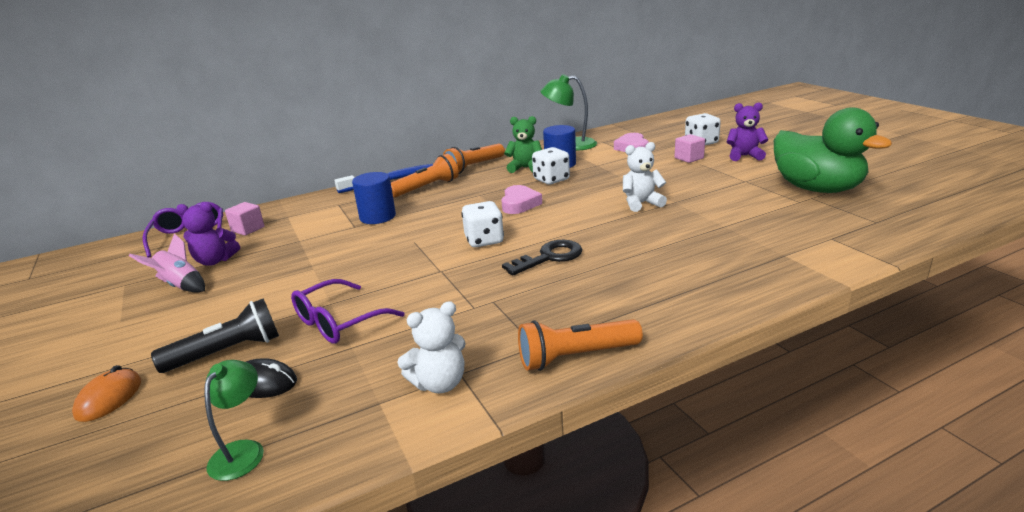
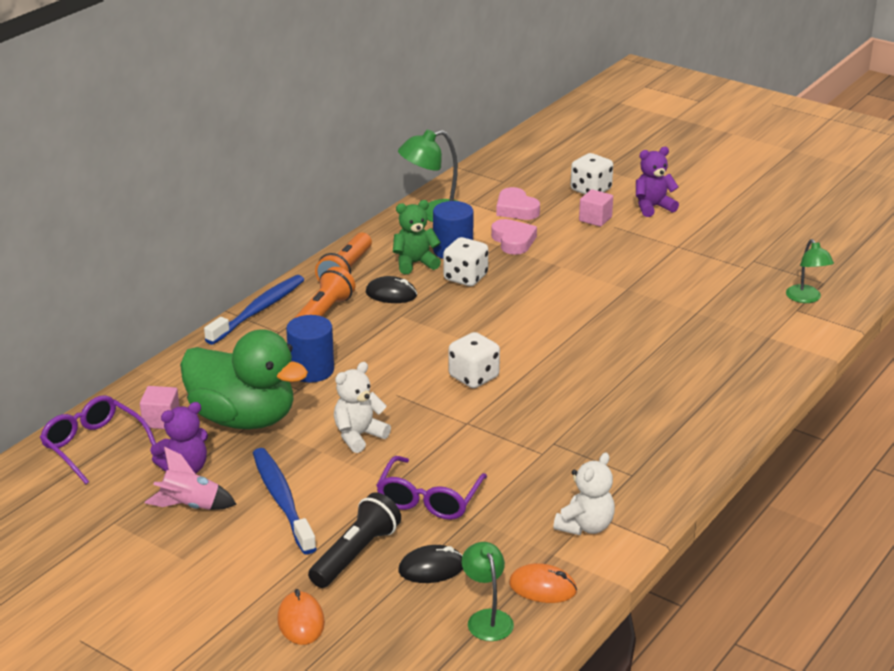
camera: 30 degrees left, 5 degrees up
(239, 296) = (282, 500): none -> blue toothbrush
(329, 435) = (542, 587): none -> orange mouse
(488, 182) = (391, 294): none -> black mouse
(519, 204) = (463, 321): pink heart -> pink heart (513, 241)
(549, 257) = (561, 384): black key -> none
(576, 357) = (672, 476): orange flashlight -> none
(641, 203) = (595, 297): white teddy bear -> white teddy bear (358, 436)
(817, 189) = (752, 247): green duck -> green duck (243, 419)
(848, 231) = (806, 298): none -> green lamp

